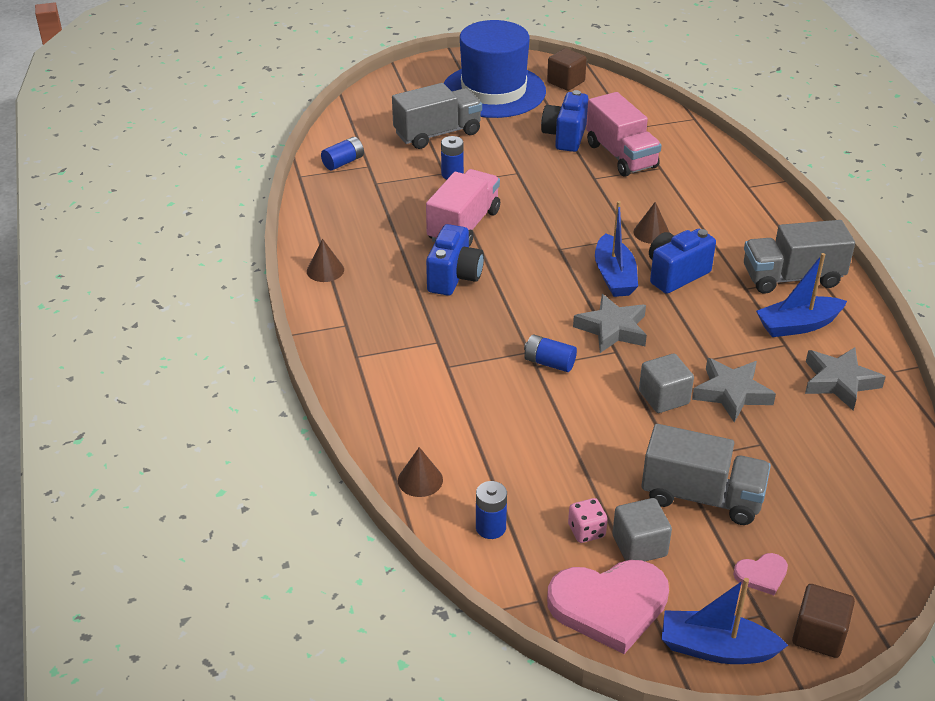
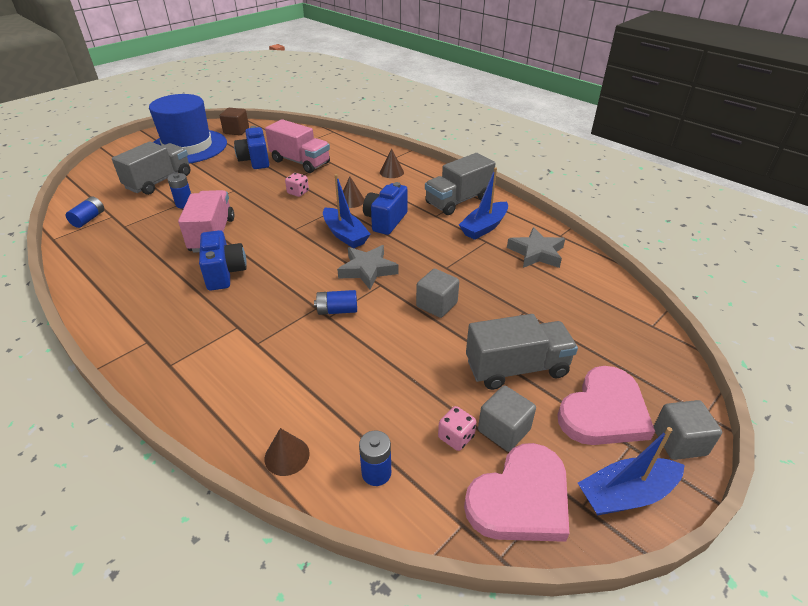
camera: 30 degrees left, 0 degrees up
(325, 270) = (107, 303): brown cone -> brown cone (391, 172)
(592, 200) = (298, 192): none -> pink dice
(731, 393) = (478, 285): grey star -> none
(761, 575) = (604, 411): pink heart -> pink heart, size x2.16
(818, 635) = (679, 442): brown cube -> grey cube

